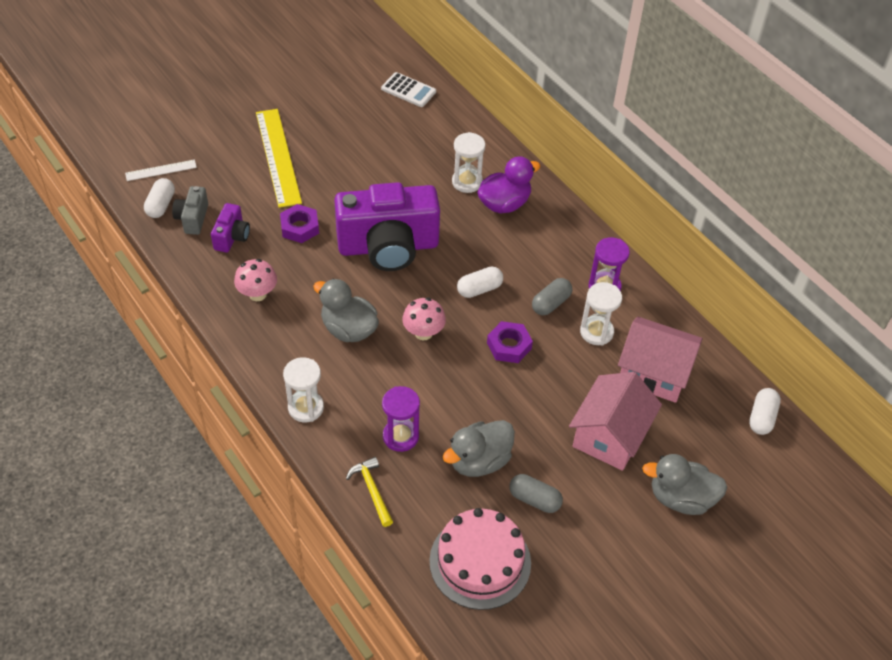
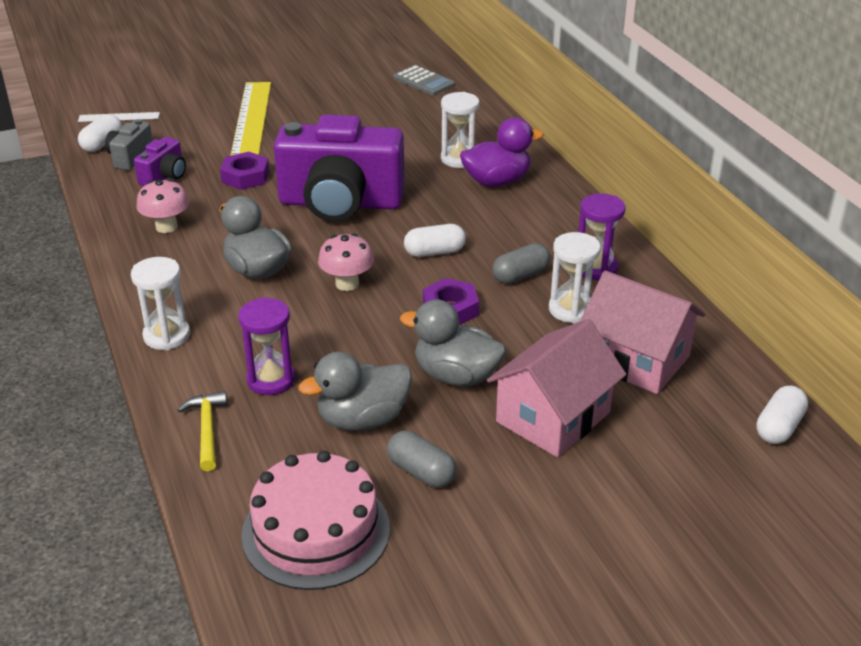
camera: 15 degrees right, 15 degrees down
(408, 90) = (423, 81): white calculator -> grey calculator
(681, 498) = (633, 502): grey duck -> grey duck (456, 376)

